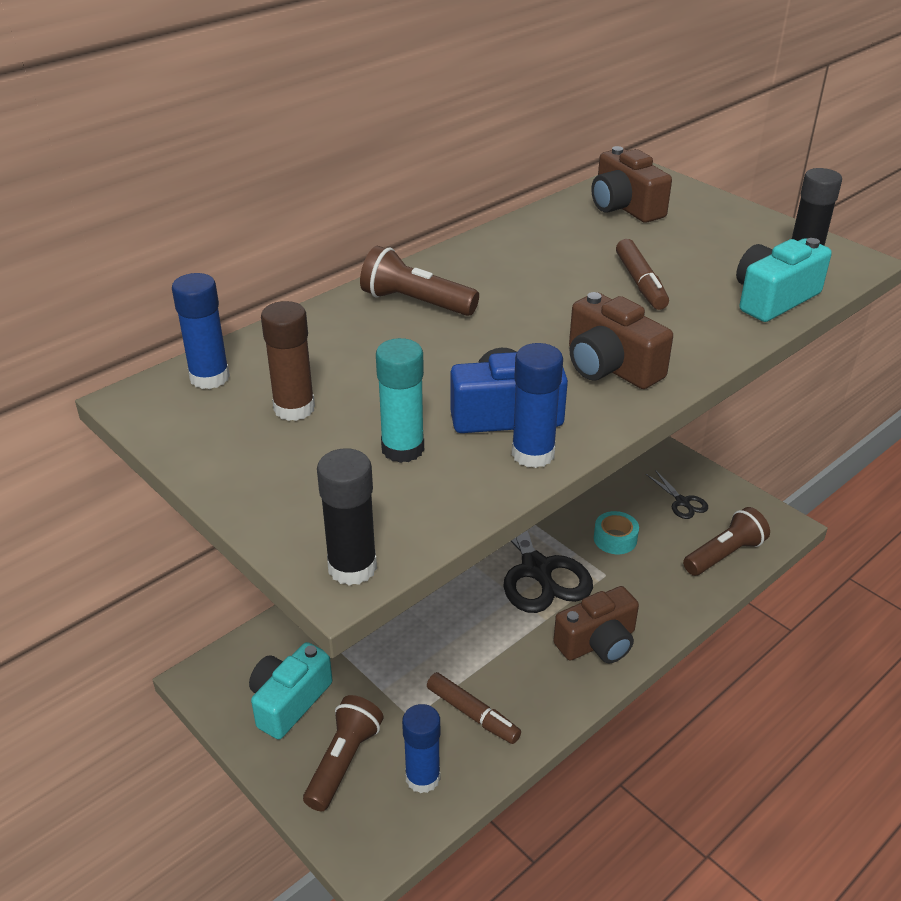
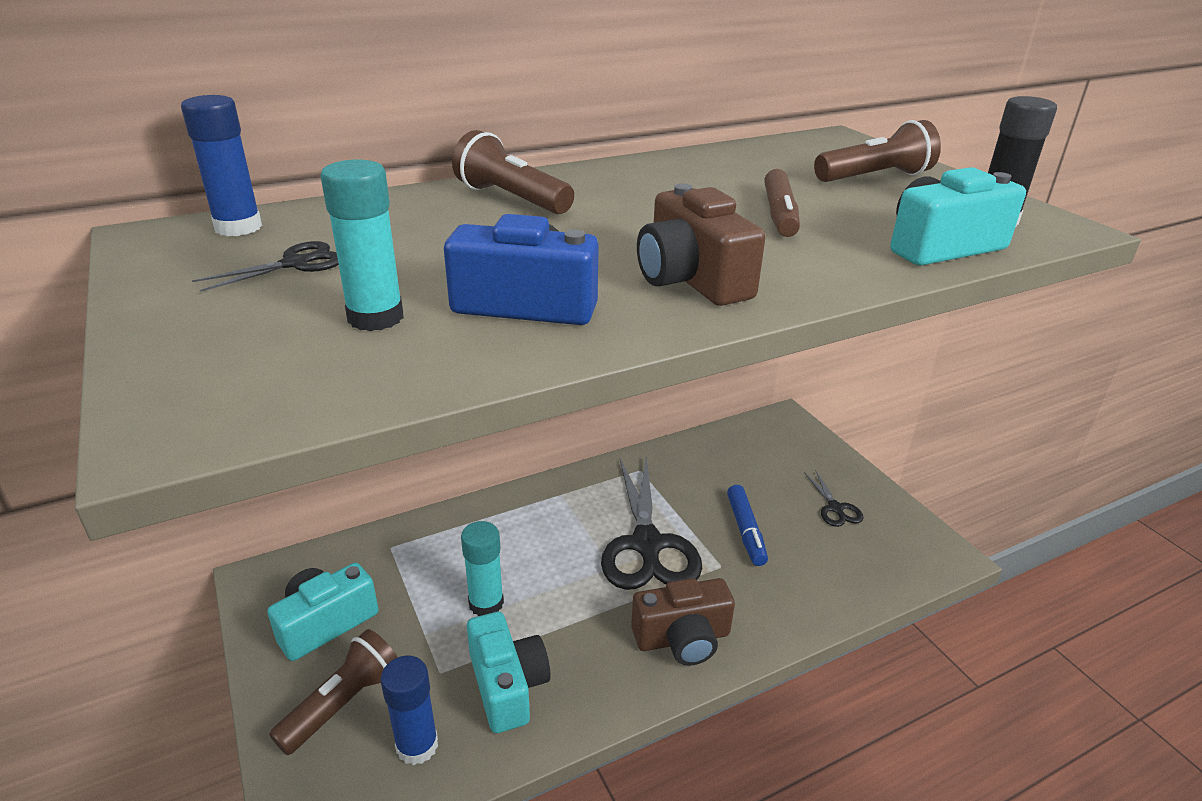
camera: 15 degrees right, 5 degrees down
(294, 408) = (295, 264): brown glue stick -> black scissors
(352, 567) = (190, 428): black glue stick -> none
(421, 652) = (486, 603): none -> turquoise glue stick
(473, 714) = (507, 685): brown marker -> turquoise camera
(533, 454) = (528, 348): blue glue stick -> none
(615, 539) = (745, 531): turquoise tape -> blue marker
(625, 207) = (801, 156): brown camera -> none
(724, 554) = (866, 573): brown flashlight -> brown flashlight (875, 177)

